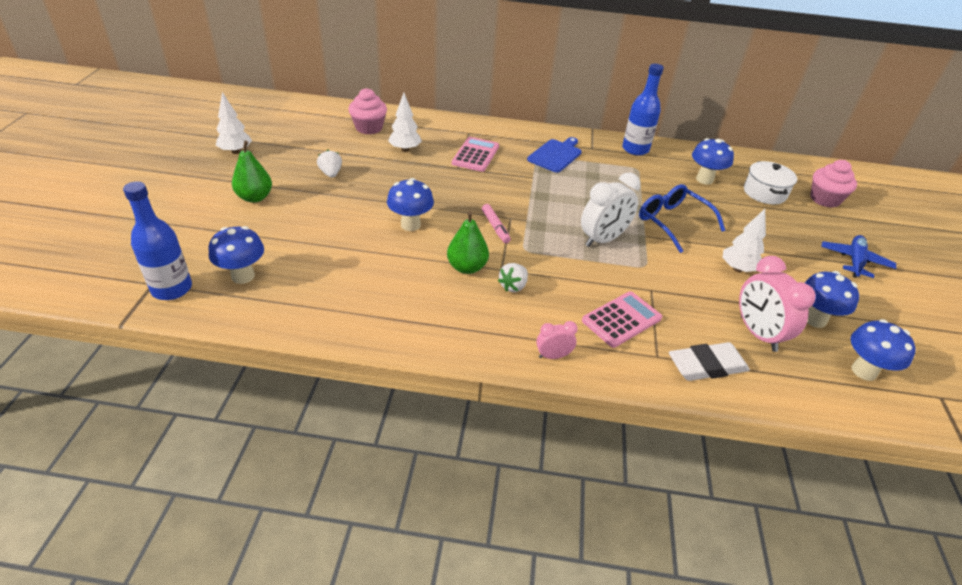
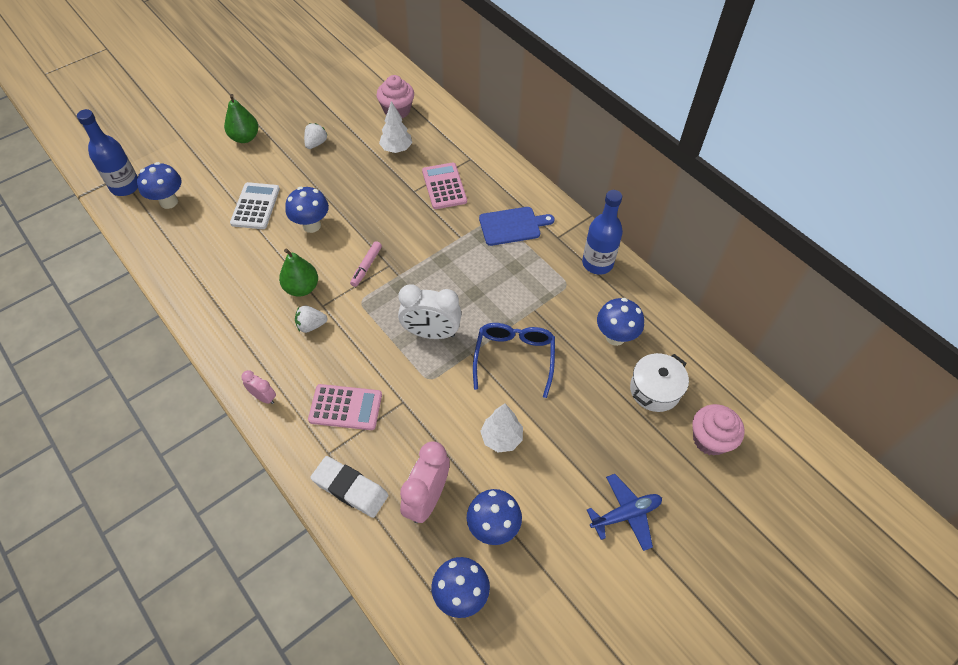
camera: 45 degrees right, 15 degrees up
(236, 151) = (279, 86): white tree -> none
(339, 237) = (255, 206): none -> white calculator
(475, 155) = (444, 186): pink calculator -> pink calculator turned 75 degrees counterclockwise

